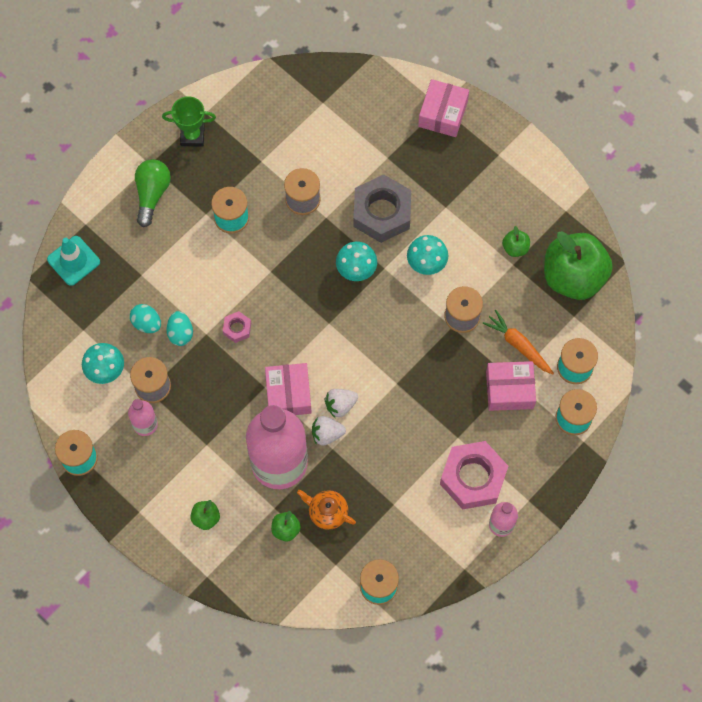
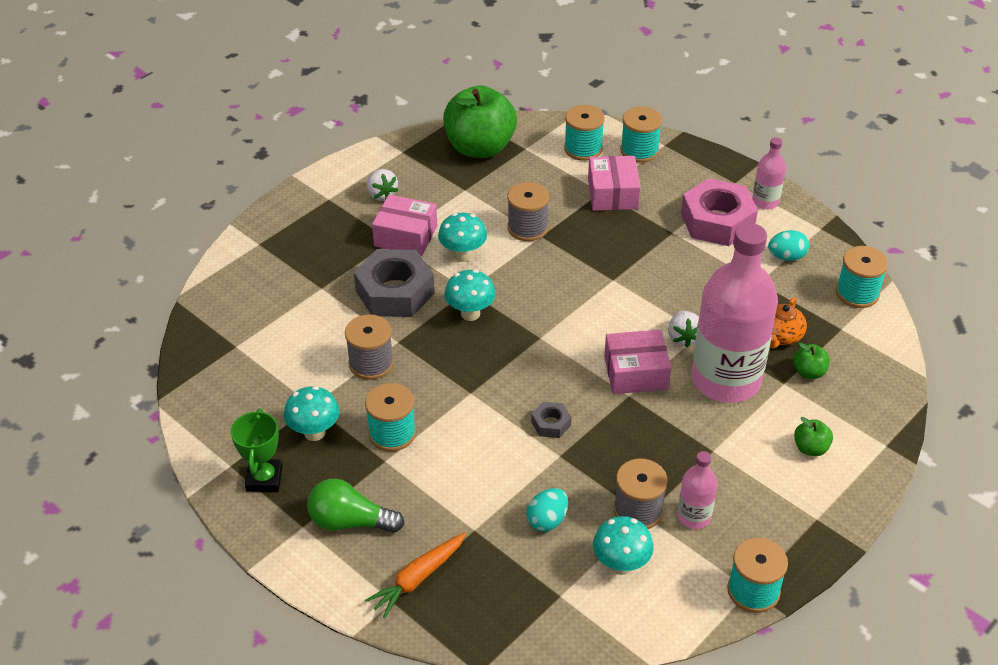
camera: 90 degrees left, 25 degrees down
(73, 261) = (451, 613): turquoise traffic cone -> none
(180, 333) = (560, 482): turquoise egg -> turquoise egg (786, 257)
(234, 165) = (314, 432): none -> turquoise mushroom
(237, 328) = (551, 424): pink nut -> grey nut
(340, 405) = (645, 326): white strawberry -> white strawberry (381, 194)
(442, 114) = (269, 241): pink box -> pink box (405, 236)
(515, 248) = (445, 188): green apple -> none
(518, 345) = (560, 187): orange carrot -> orange carrot (418, 578)

